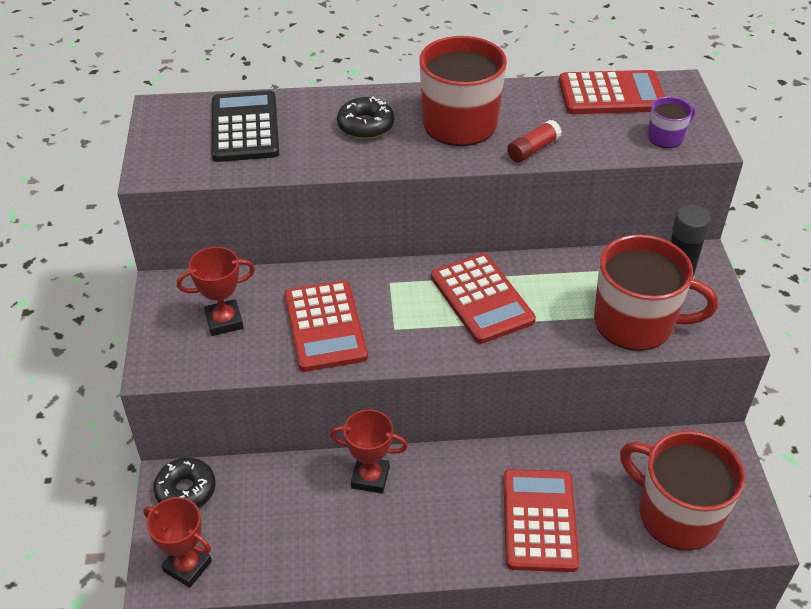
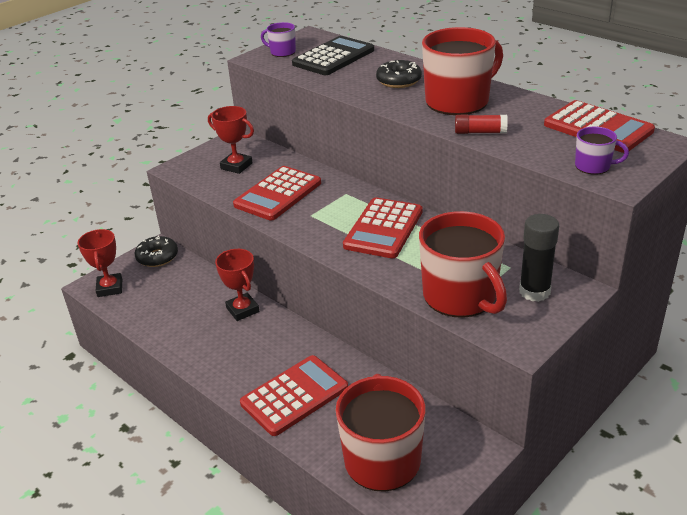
camera: 50 degrees right, 10 degrees down
(171, 148) = (282, 52): none -> purple mug

